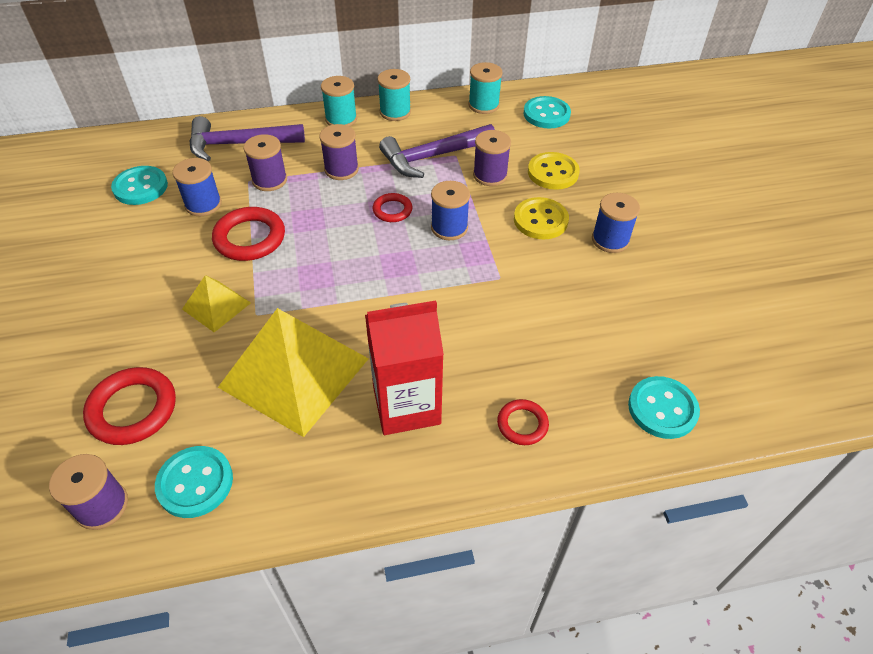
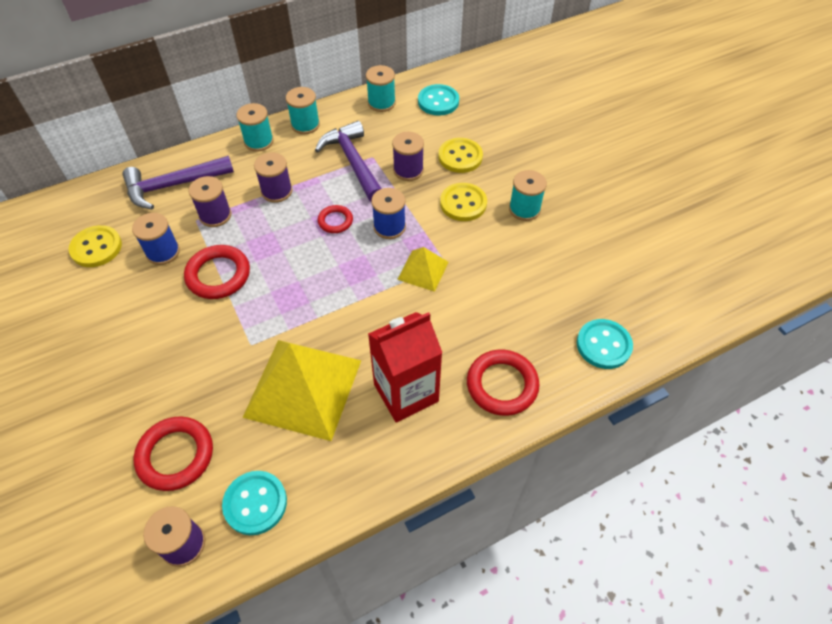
camera: 15 degrees left, 5 degrees up
(140, 187) = (96, 248): turquoise button -> yellow button
(216, 306) = (213, 345): yellow pyramid -> yellow pyramid (423, 270)
(433, 156) = (353, 162): purple hammer -> purple hammer turned 105 degrees clockwise
(522, 424) = (502, 385): red ring -> red ring, size x1.73
(610, 240) = (524, 209): blue spool -> turquoise spool

